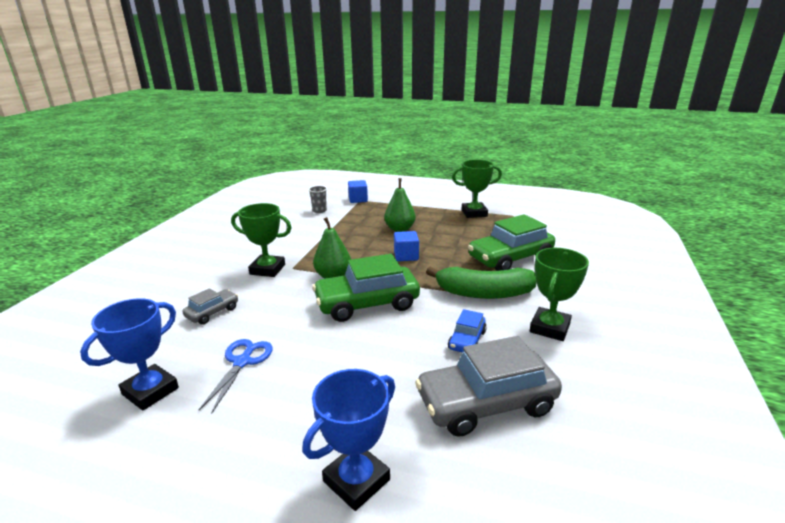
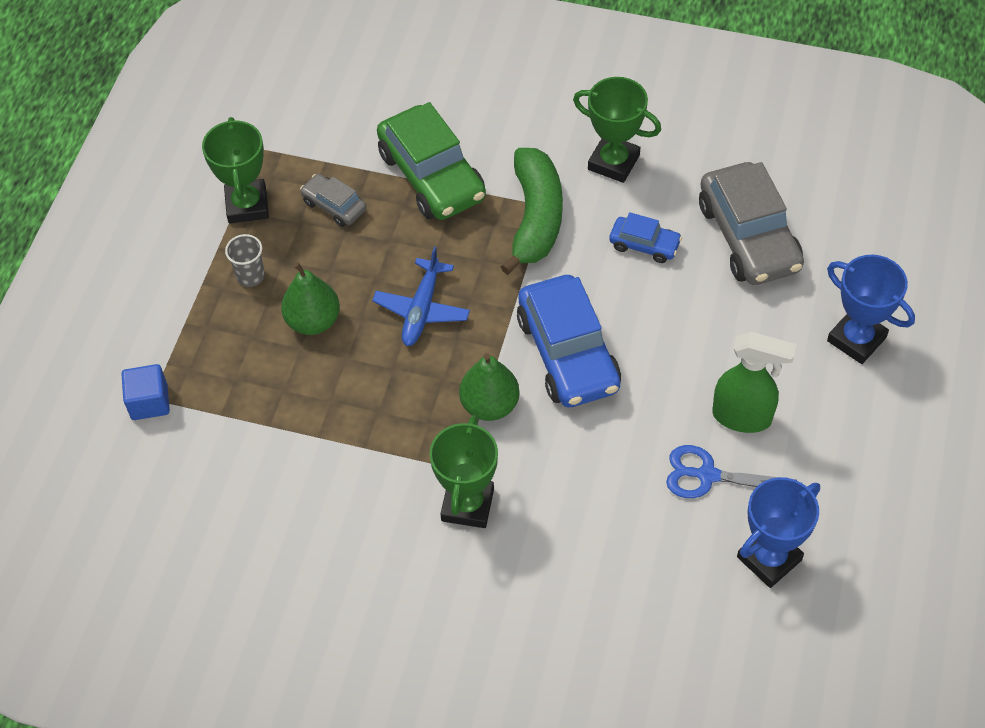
camera: 90 degrees left, 30 degrees up
(150, 391) = (769, 558): blue trophy -> blue trophy turned 75 degrees counterclockwise
(212, 312) = (600, 547): grey car -> grey car (334, 206)
(288, 385) = (742, 417): none -> green spray bottle
(319, 211) = (207, 467): grey cup -> grey cup (250, 276)
(367, 304) = (568, 353): green car -> blue car
(406, 256) = (422, 309): blue cube -> blue plane

